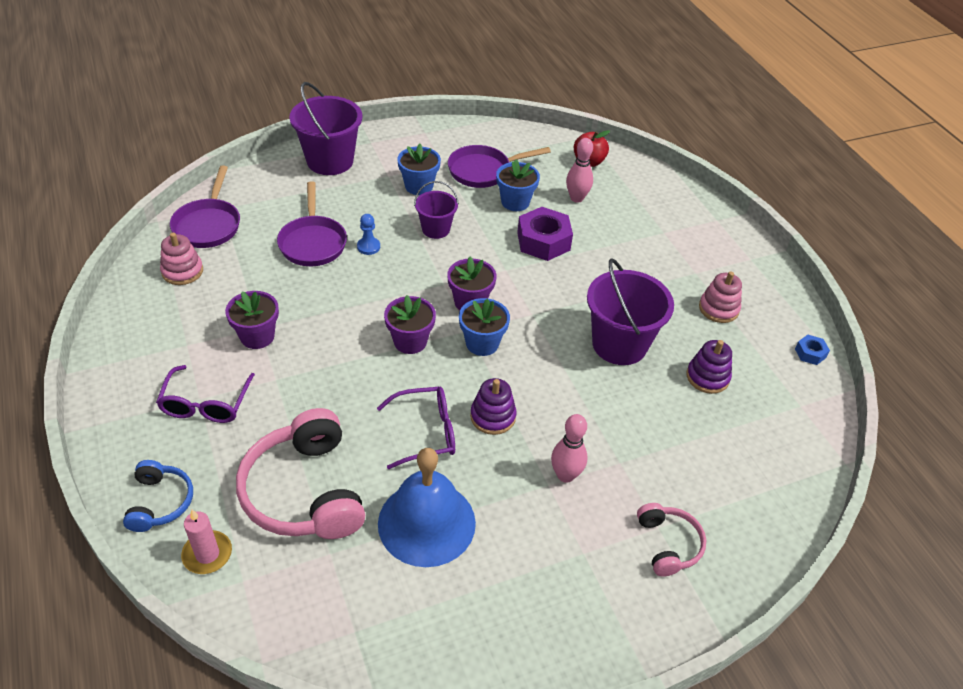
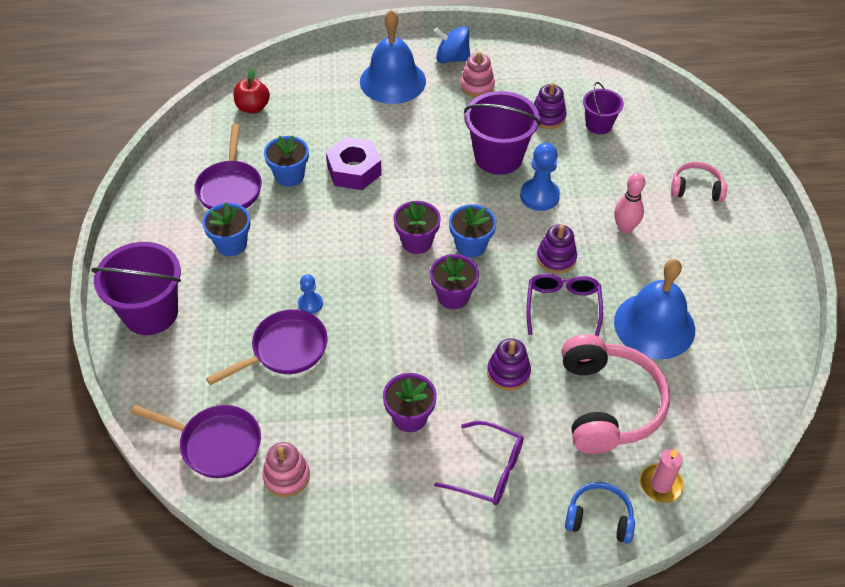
camera: 70 degrees left, 5 degrees up
(304, 491) = (608, 404): pink headphones -> pink headphones turned 90 degrees counterclockwise
(313, 242) = (285, 350): purple pan -> purple pan turned 45 degrees counterclockwise
(326, 400) = (508, 372): none -> purple stacking toy
(436, 229) = (305, 245): purple bucket -> purple bucket (598, 125)
(576, 198) = (303, 131): pink bowling pin -> none
(578, 388) = (539, 196): none -> blue pawn
(683, 243) = (392, 81): none -> blue bell
(748, 281) = (452, 58): none -> blue spinning top
(810, 353) = (539, 53): blue nut -> none

